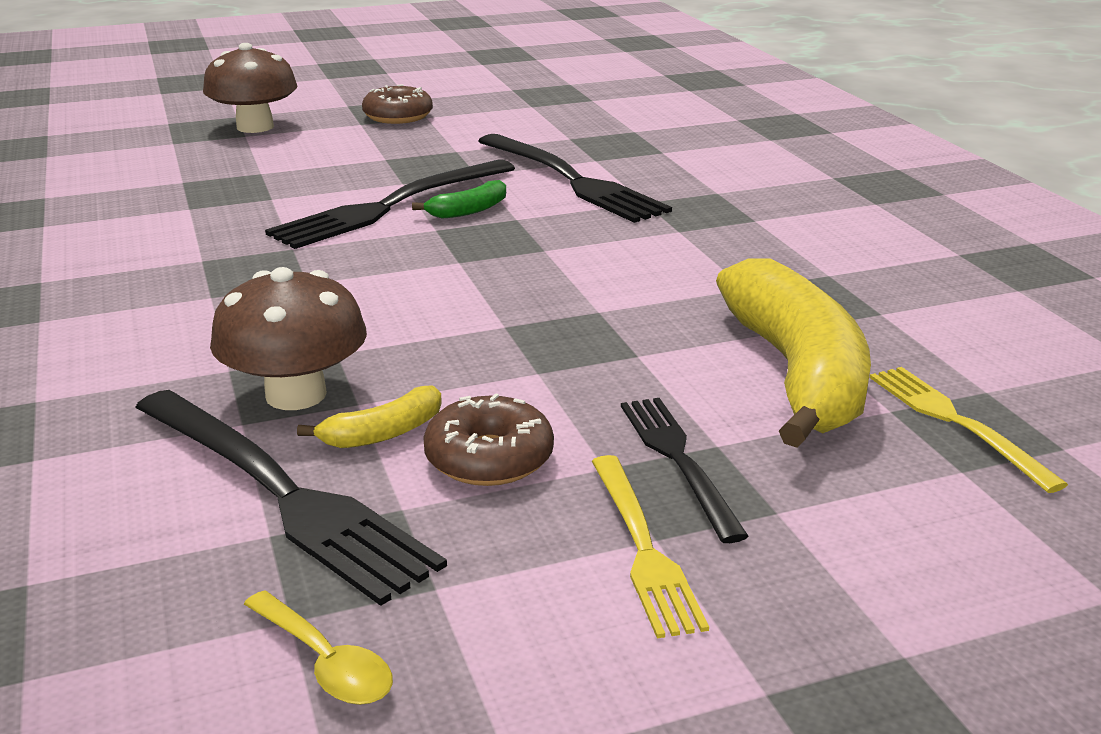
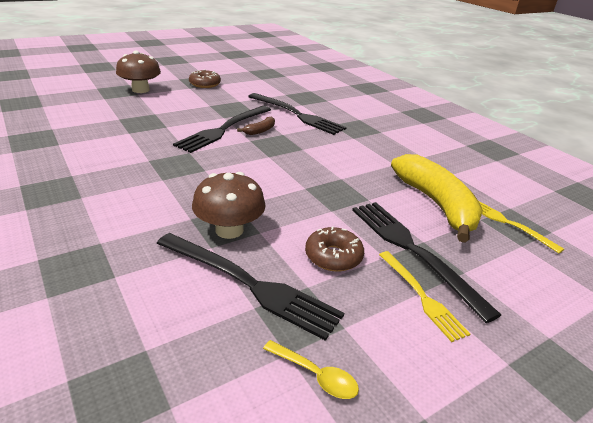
camera: 15 degrees left, 5 degrees up
(383, 433) = (280, 247): yellow banana -> none
(468, 211) = (260, 131): green banana -> brown banana
(678, 460) = (412, 250): black fork -> black fork, size x1.68

